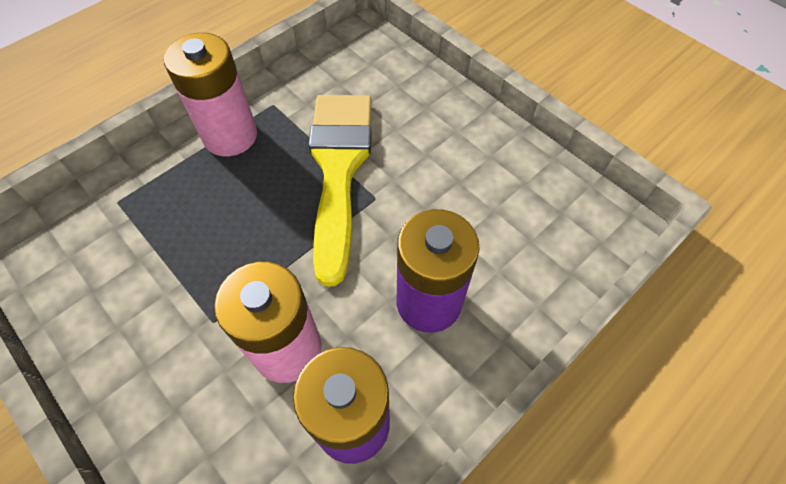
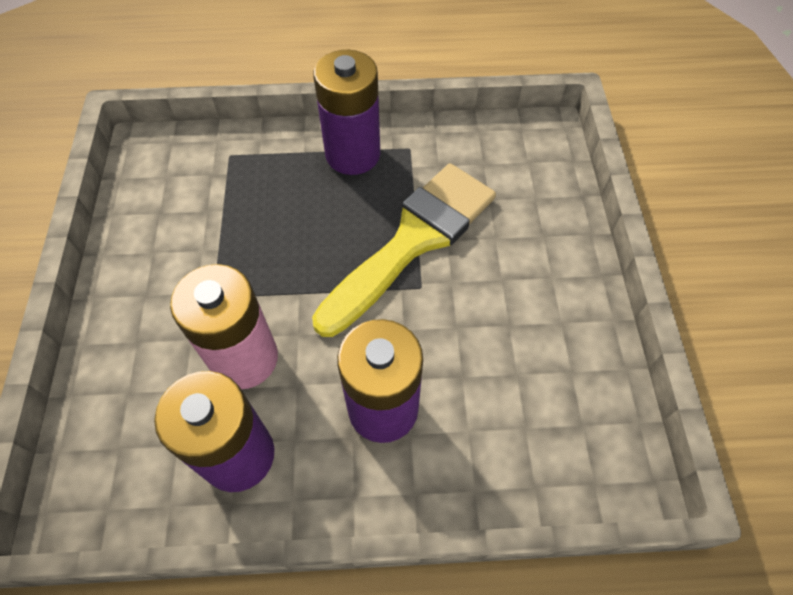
camera: 40 degrees right, 0 degrees up
(230, 136) = (353, 154): pink battery -> purple battery

